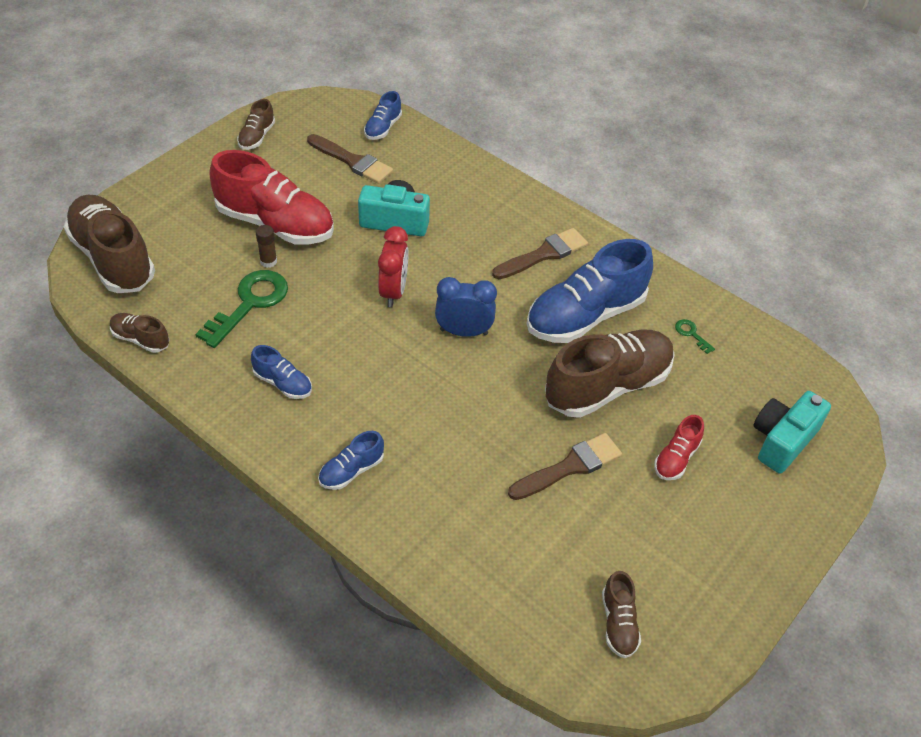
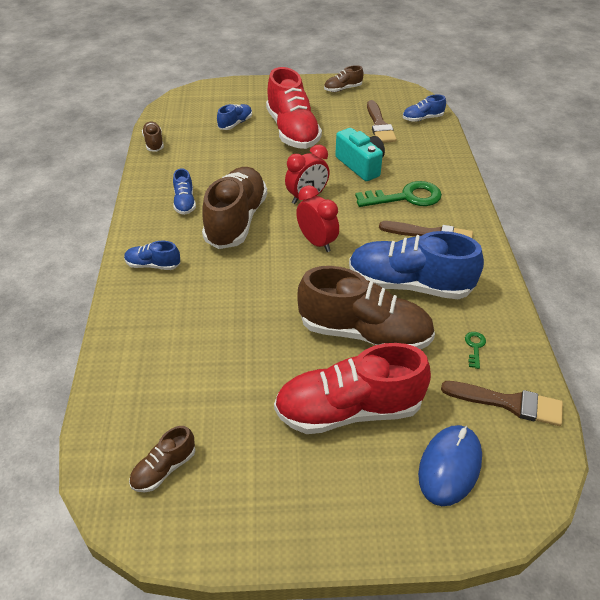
camera: 50 degrees right, 5 degrees down
(113, 258) = (194, 104): brown shoe -> brown shoe (236, 221)
(200, 254) = (235, 124): none -> blue shoe
(249, 304) = (224, 158): green key -> green key (405, 197)
(268, 261) = (263, 145): brown glue stick -> none
(464, 332) = (317, 242): blue clock -> red clock
(570, 467) = (271, 357): brown brush -> brown brush (508, 403)
(676, 458) = (349, 410): red shoe -> red shoe, size x2.14
(782, 441) = (449, 466): turquoise camera -> blue mouse

